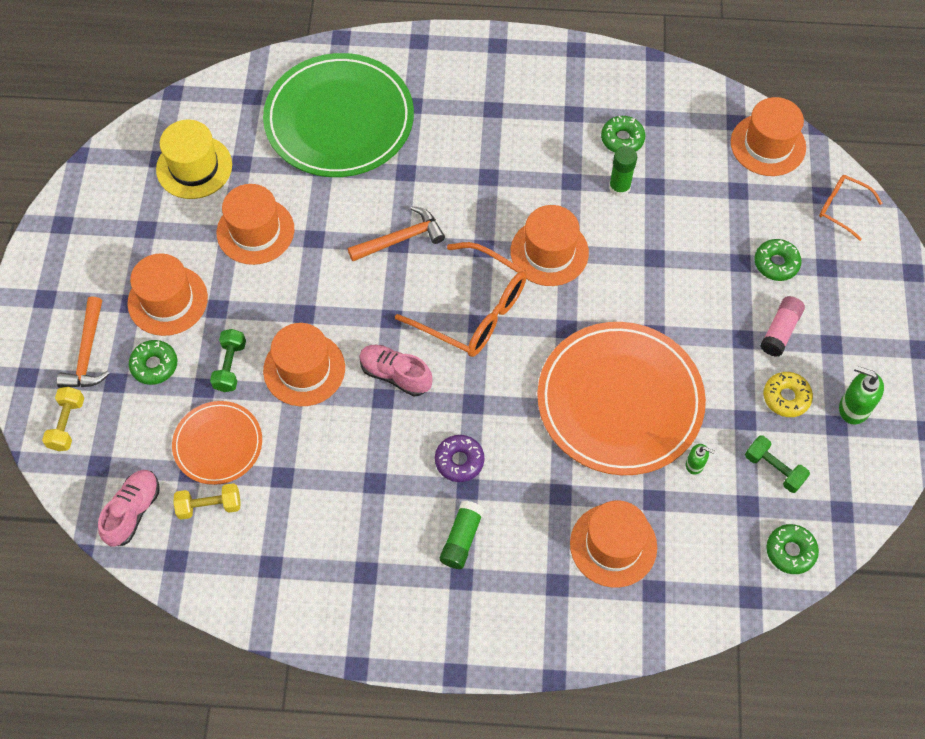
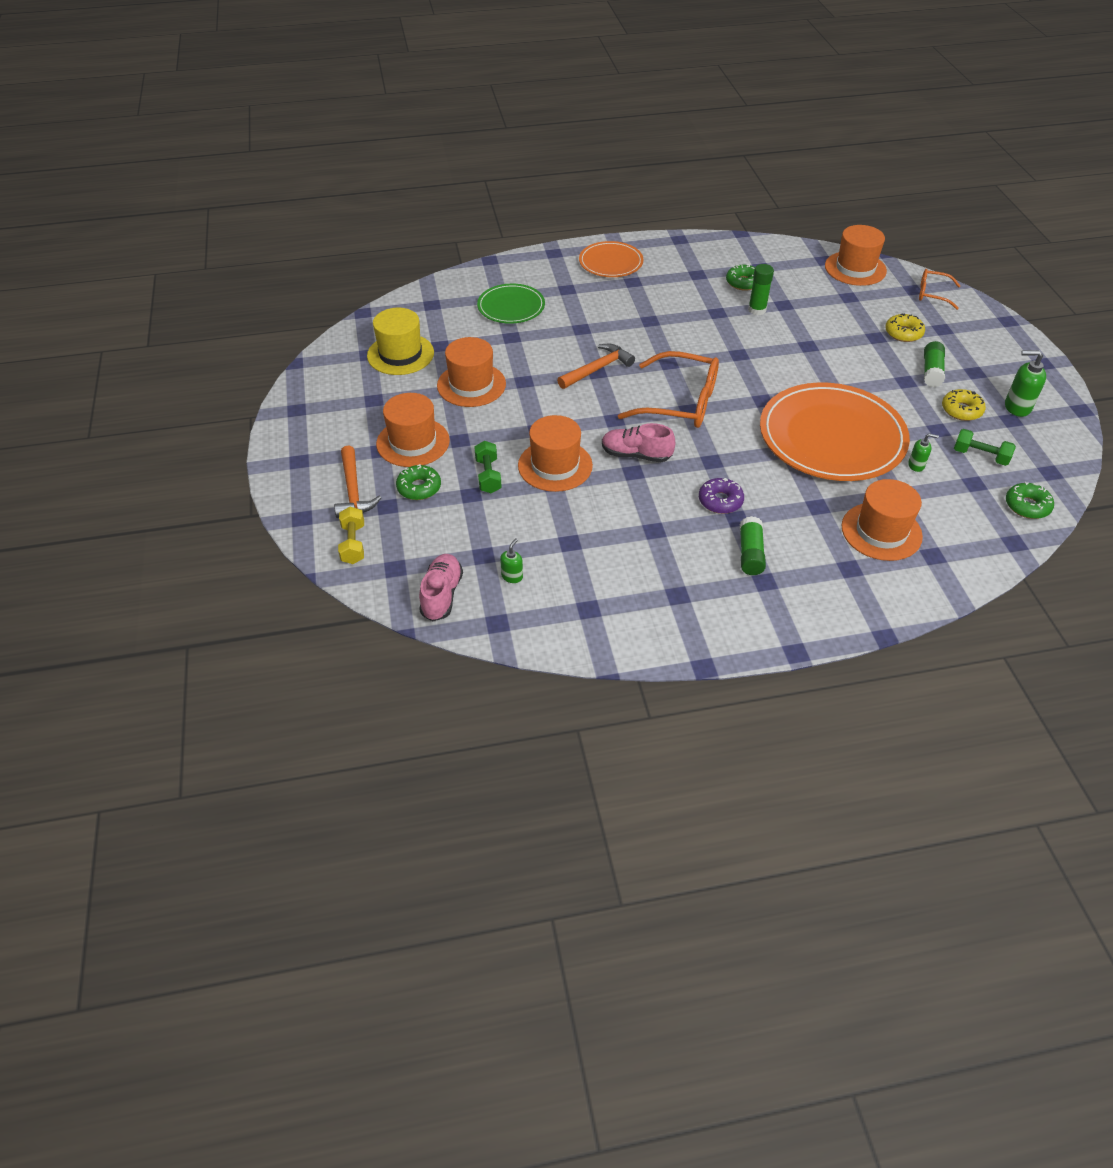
camera: 15 degrees left, 15 degrees down
(209, 506) = (512, 576): yellow dumbbell -> green soap dispenser
(218, 444) = (500, 531): orange plate -> orange plate (611, 262)
(339, 119) = (511, 307): green plate -> green plate, size x0.53
(549, 252) = (723, 356): orange hat -> none
(776, 263) = (903, 333): green donut -> yellow donut
(780, 331) = (931, 371): pink glue stick -> green glue stick

